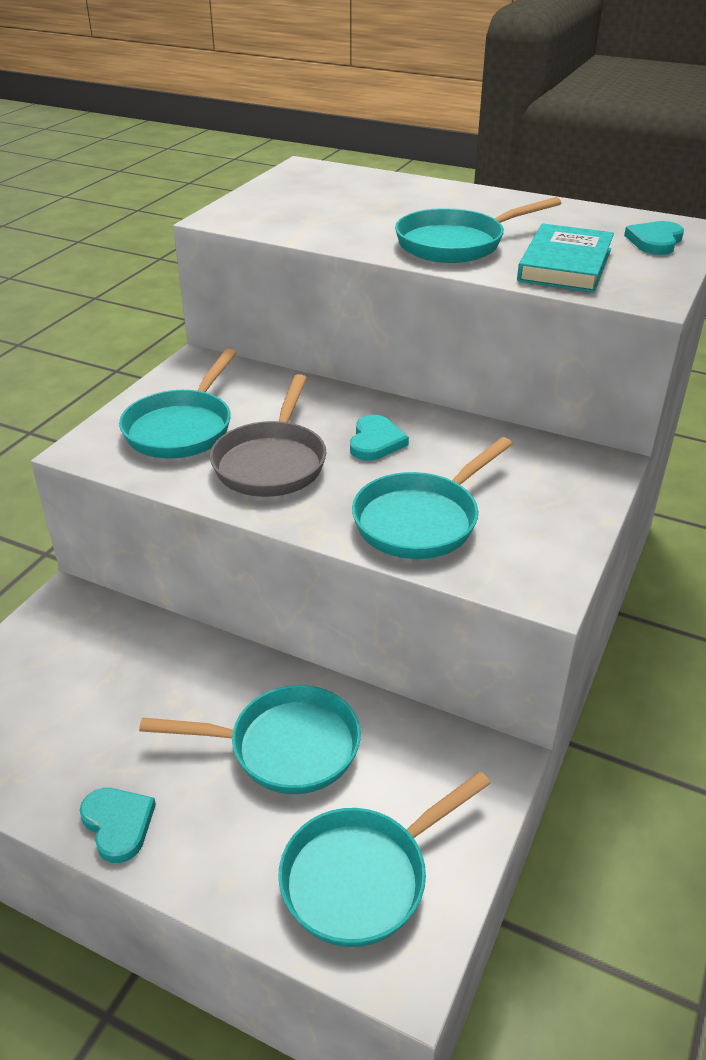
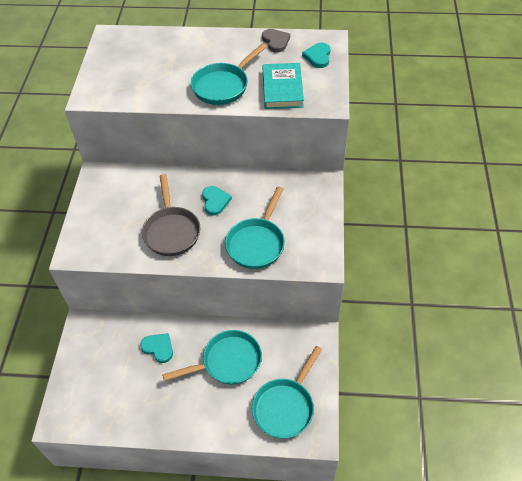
camera: 20 degrees left, 15 degrees up
(118, 824) = (174, 424): turquoise heart -> turquoise heart (158, 348)
(182, 428) = (115, 223): turquoise pan -> none
(583, 214) = (276, 41): none -> grey heart

